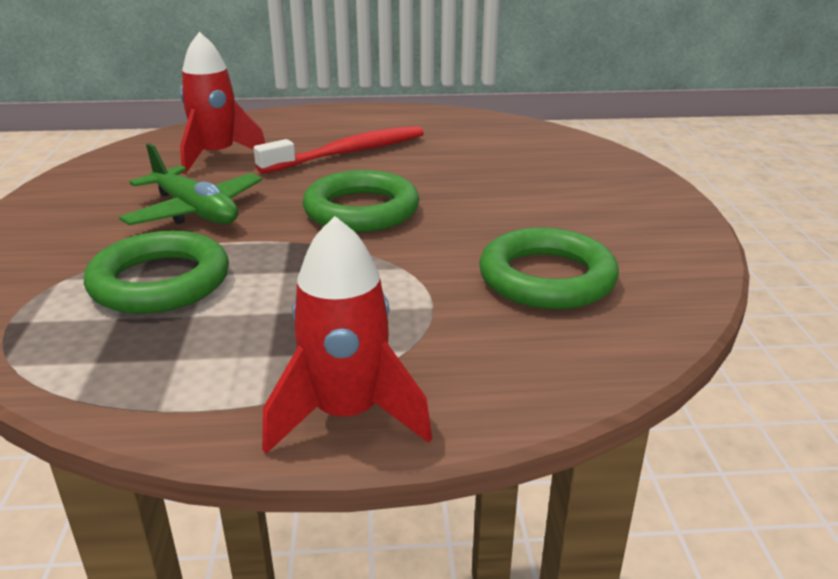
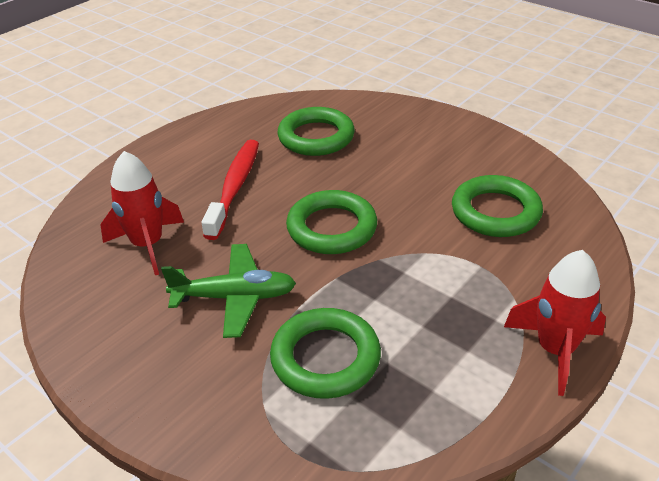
camera: 45 degrees left, 10 degrees up
(488, 151) = (316, 137): none -> green ring

